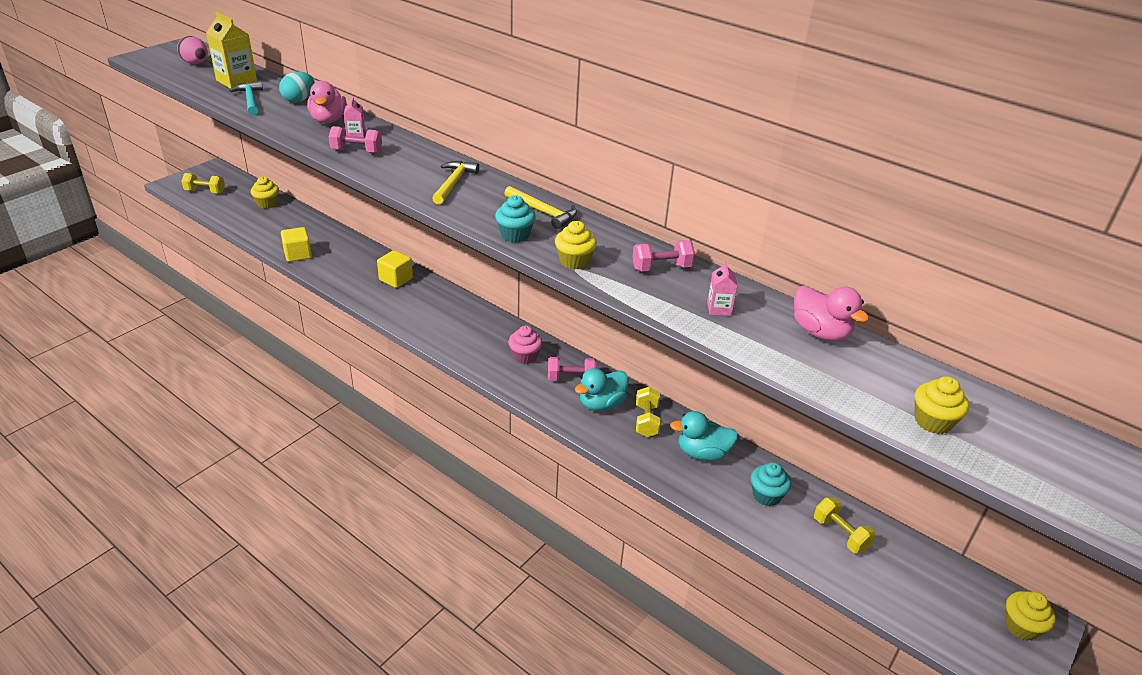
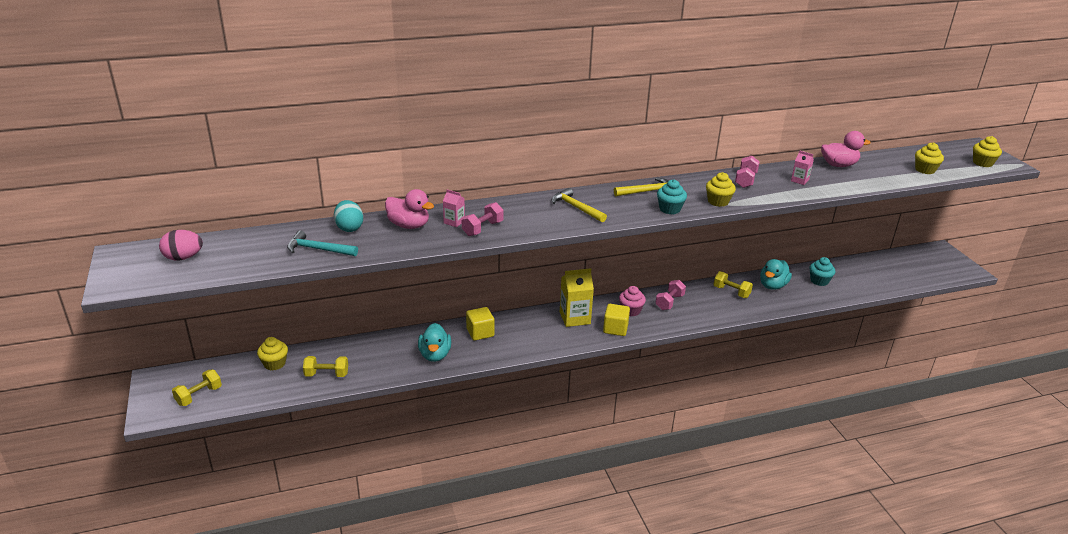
camera: 55 degrees left, 5 degrees down
(236, 81) = (262, 246): yellow carton -> yellow carton (575, 318)
(298, 254) = (388, 371): yellow cube -> yellow cube (615, 329)
(601, 404) = (703, 301): turquoise duck -> turquoise duck (435, 355)
(840, 534) = (859, 273): yellow dumbbell -> yellow dumbbell (326, 374)
(1021, 626) = (940, 256): yellow cupcake -> yellow cupcake (982, 163)

